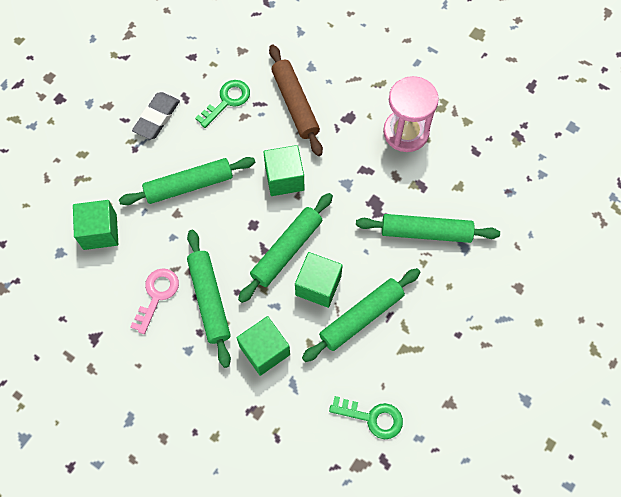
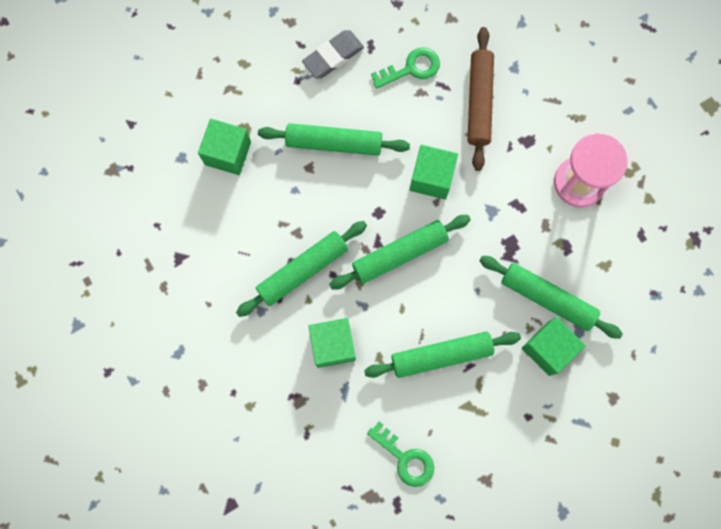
camera: 25 degrees right, 10 degrees up
(157, 295) = (255, 242): pink key -> none
(209, 300) = (302, 270): green rolling pin -> green rolling pin turned 45 degrees clockwise
(318, 286) = (414, 304): green cube -> green cube (548, 348)

